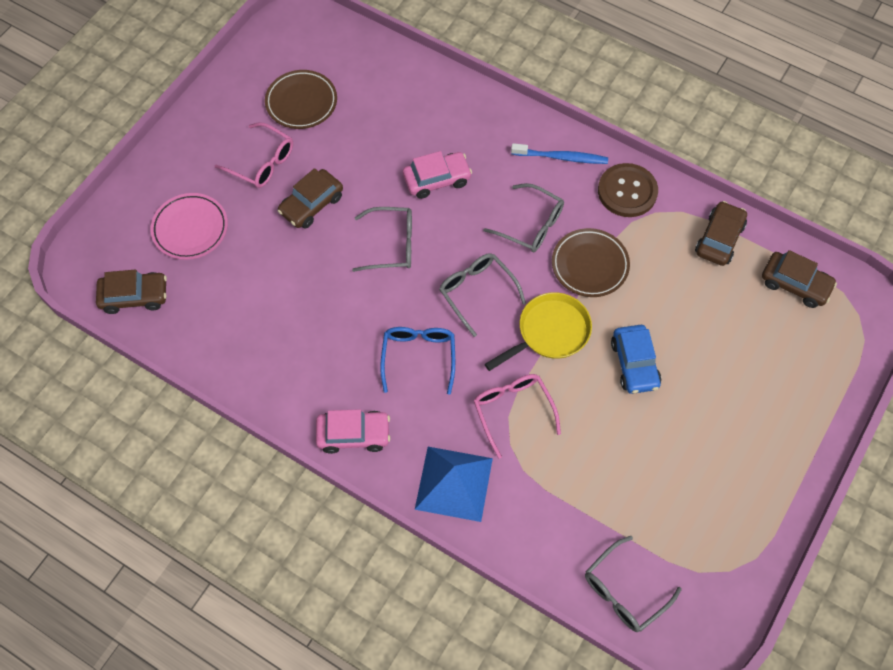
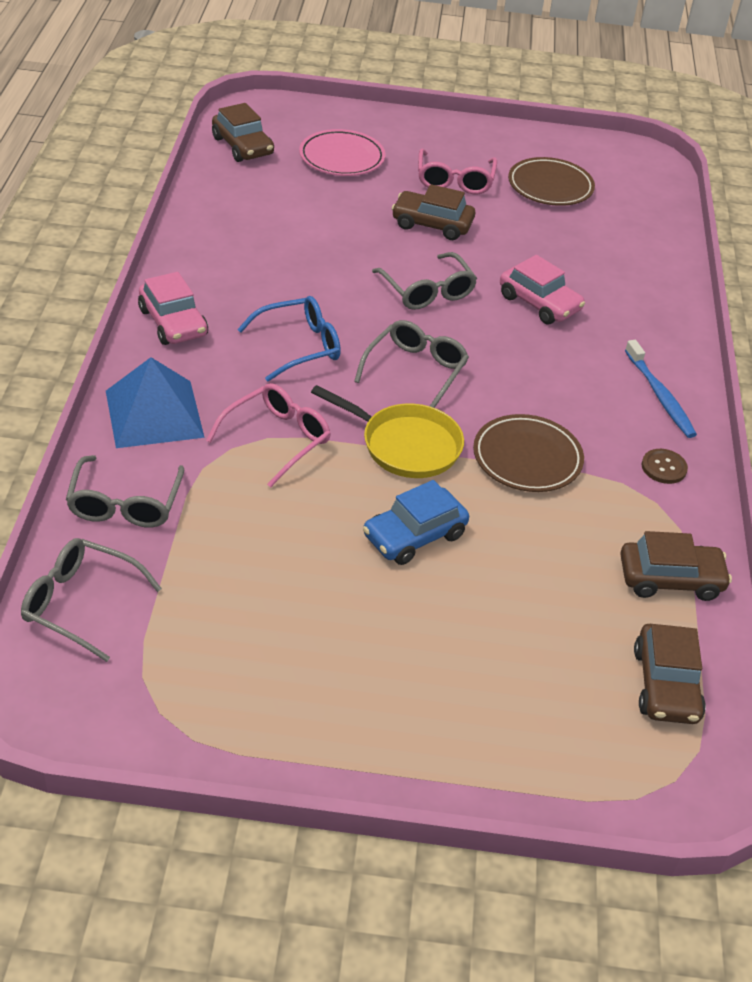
camera: 60 degrees right, 20 degrees down
(531, 225) = (542, 393): grey glasses -> grey glasses (125, 504)
(627, 191) = (664, 467): brown button -> brown button, size x0.52

